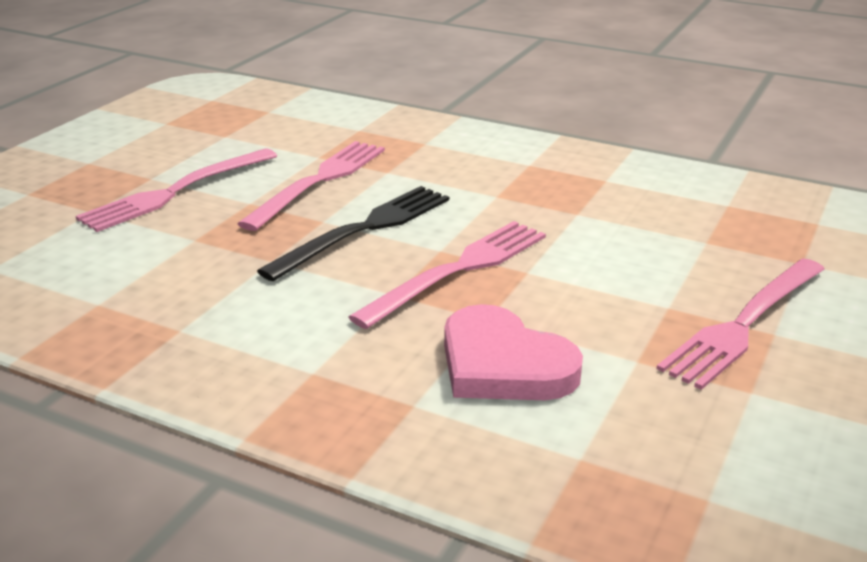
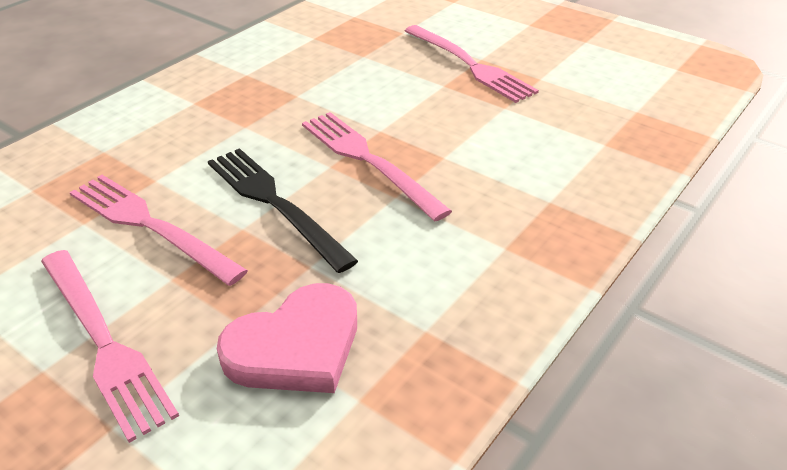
camera: 80 degrees left, 10 degrees up
(503, 364) = (504, 157): pink heart -> pink heart (296, 346)

